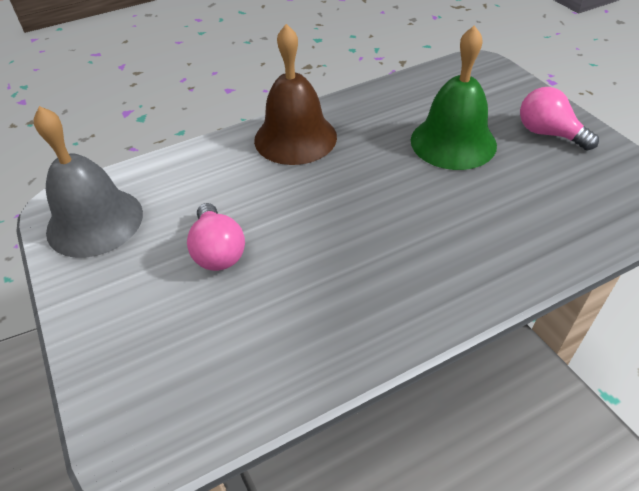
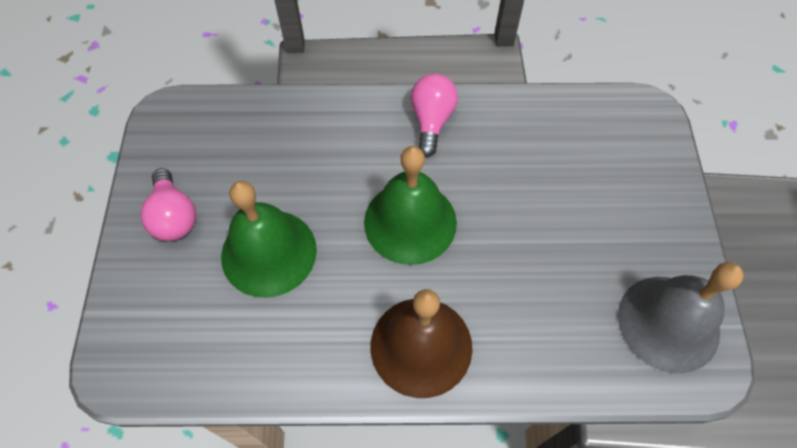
camera: 155 degrees left, 15 degrees up
(218, 251) = (556, 230): pink light bulb -> pink light bulb (431, 120)
(359, 204) = (410, 222): none -> green bell

